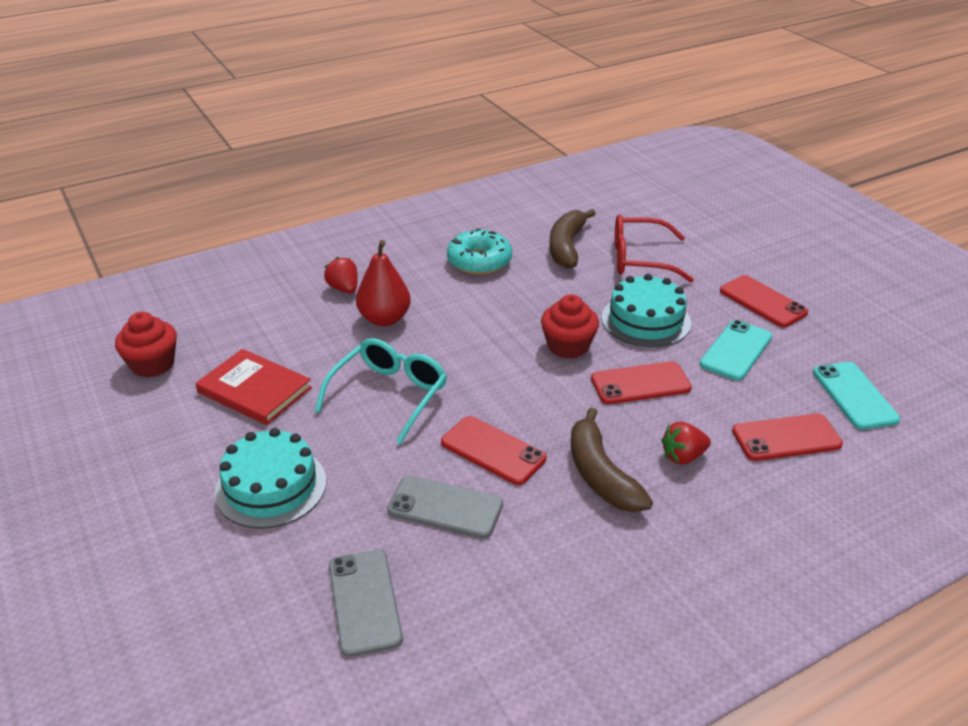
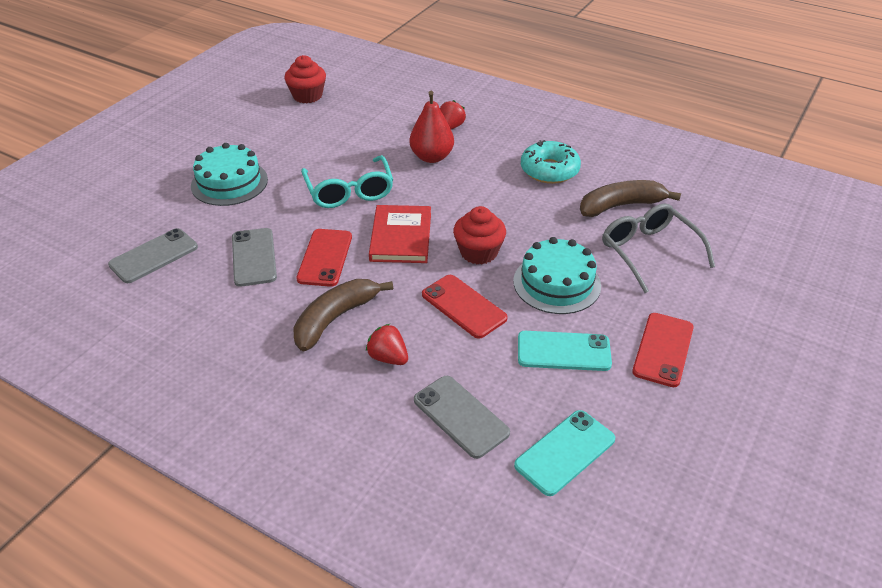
camera: 60 degrees right, 5 degrees up
(254, 390) = (312, 139): red book -> red book (401, 237)
(389, 395) = (349, 191): turquoise glasses -> turquoise glasses turned 75 degrees clockwise
(639, 259) = (648, 252): red glasses -> grey glasses
(786, 438) = (461, 416): red phone -> grey phone

